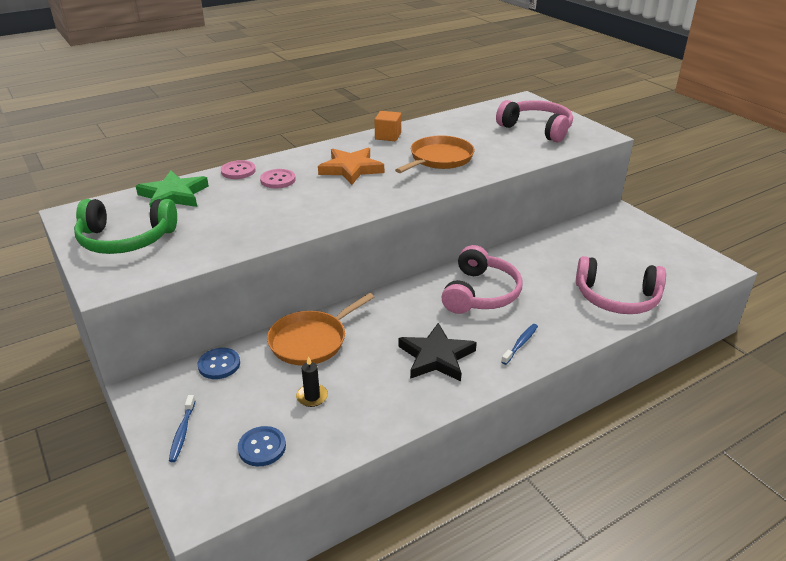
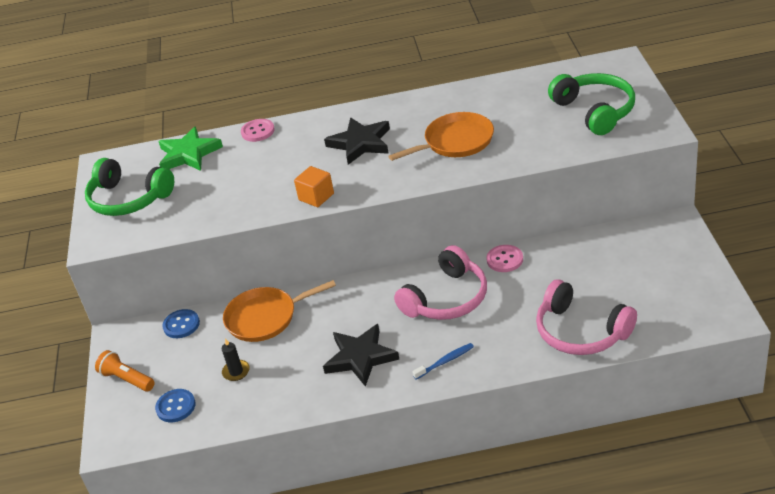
camera: 30 degrees right, 5 degrees up
(182, 432) = (126, 379): blue toothbrush -> orange flashlight
(278, 180) = (286, 148): pink button -> pink button (504, 259)
(351, 169) = (360, 143): orange star -> black star
(388, 136) = (426, 102): orange cube -> orange cube (316, 197)
(537, 129) = (595, 111): pink headphones -> green headphones

